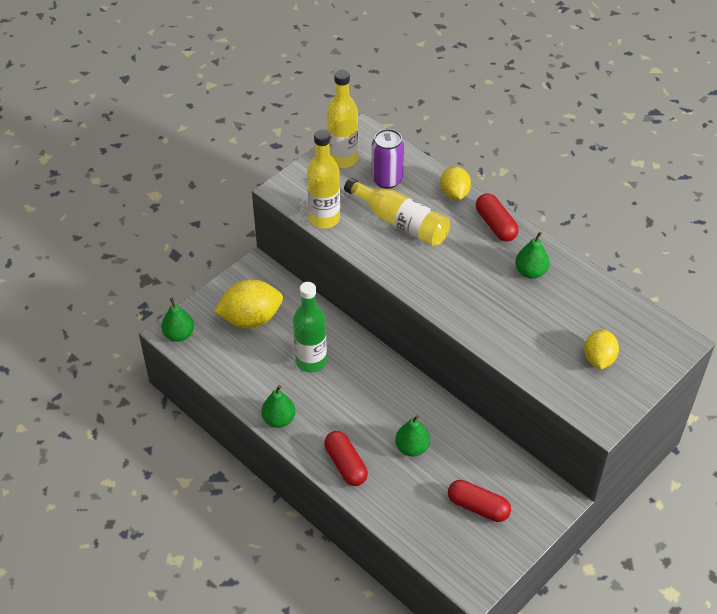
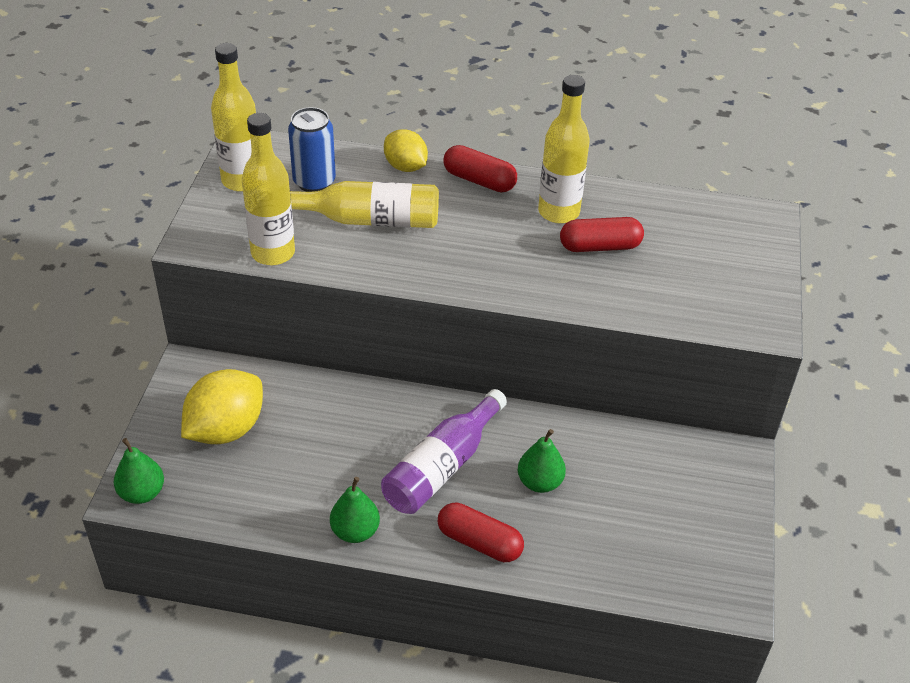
camera: 35 degrees left, 5 degrees down
(311, 361) = (341, 443): green bottle -> none
(359, 407) = (441, 467): none -> purple bottle
(387, 179) = (314, 182): purple can -> blue can
(478, 507) = (666, 509): red capsule -> red capsule (600, 246)
(530, 272) = (558, 212): green pear -> yellow bottle
(598, 359) = (707, 268): yellow lemon -> none

